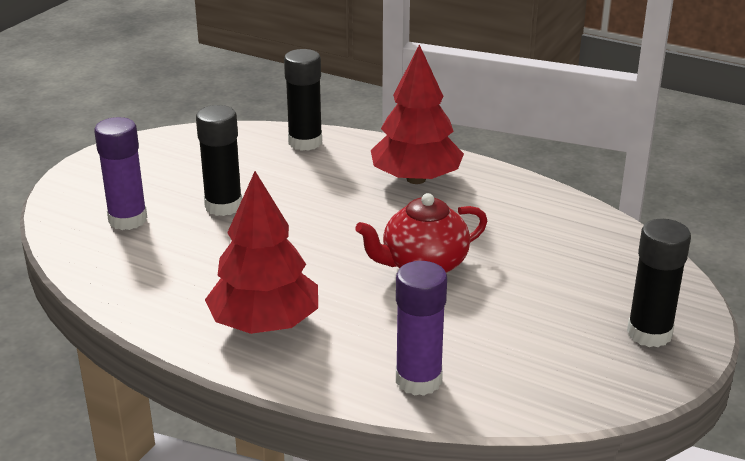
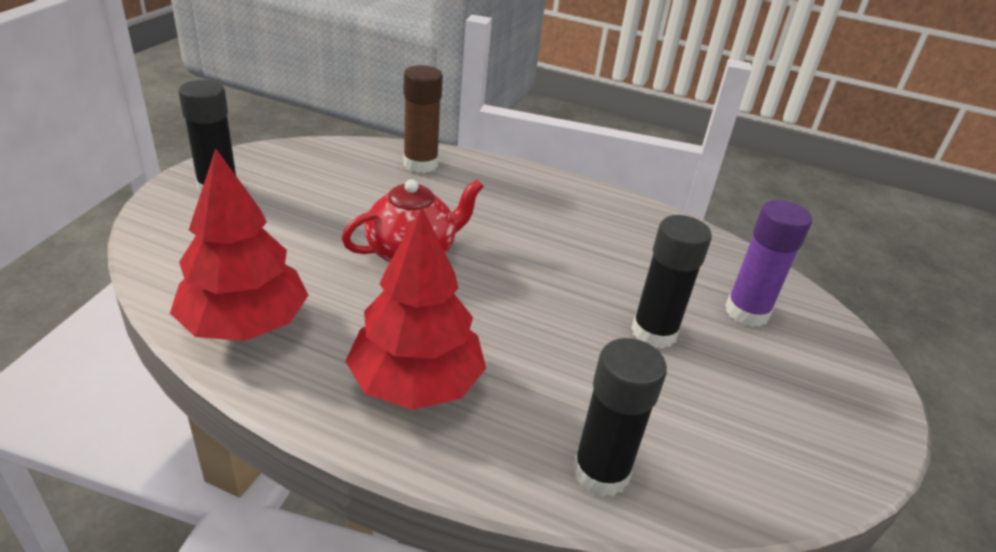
camera: 170 degrees right, 5 degrees up
(264, 324) = (548, 203): red tree -> red tree (245, 324)
(418, 380) = (420, 164): purple glue stick -> brown glue stick

